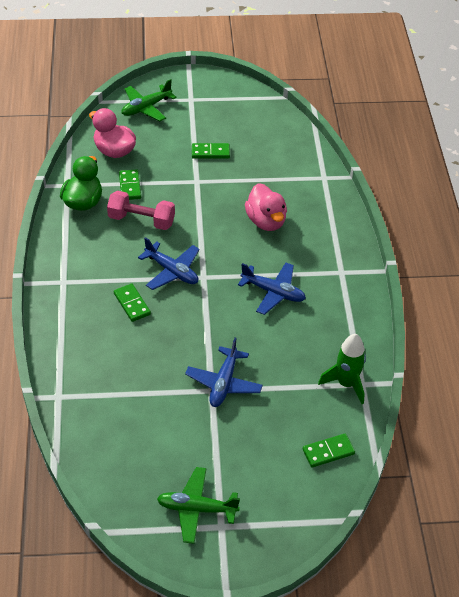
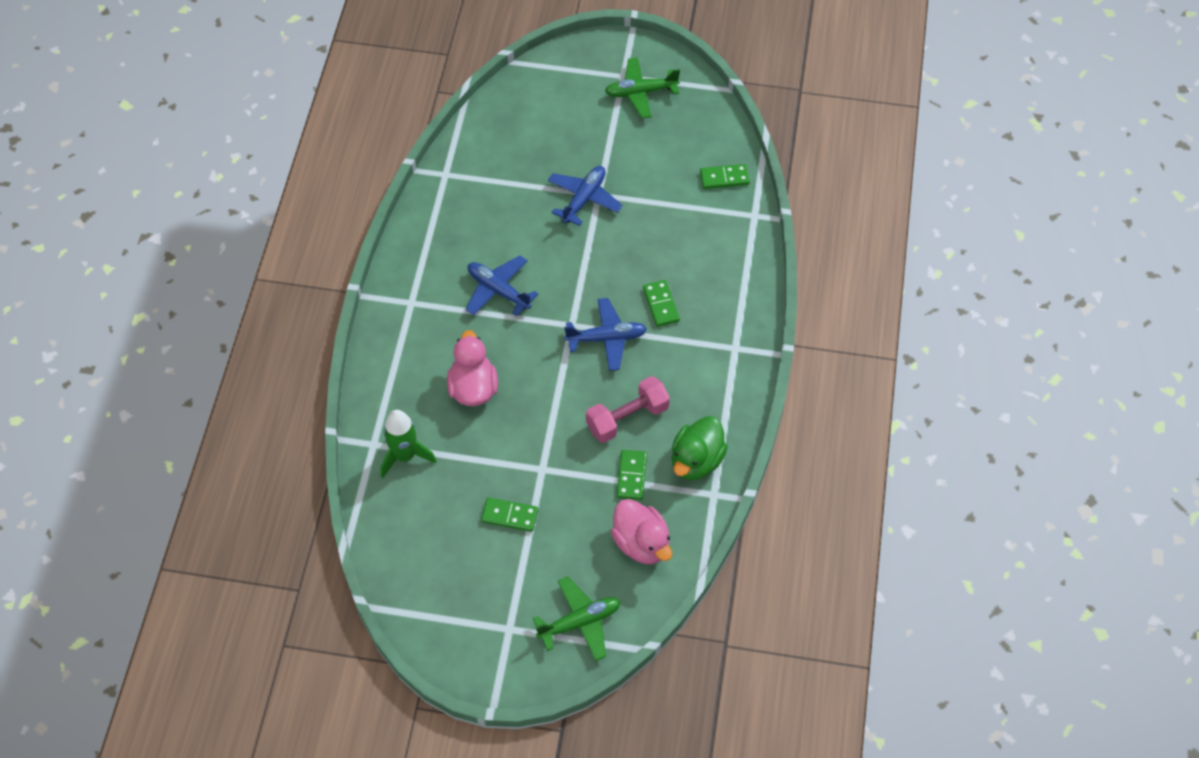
camera: 165 degrees left, 10 degrees up
(141, 220) = (627, 418): pink dumbbell -> pink dumbbell turned 60 degrees counterclockwise
(172, 271) = (606, 339): blue plane -> blue plane turned 120 degrees clockwise
(197, 509) = (641, 92): green plane -> green plane turned 150 degrees clockwise
(328, 452) = (505, 118): green domino -> green domino (724, 178)
(346, 384) = (461, 177): green rocket -> green rocket (405, 456)

